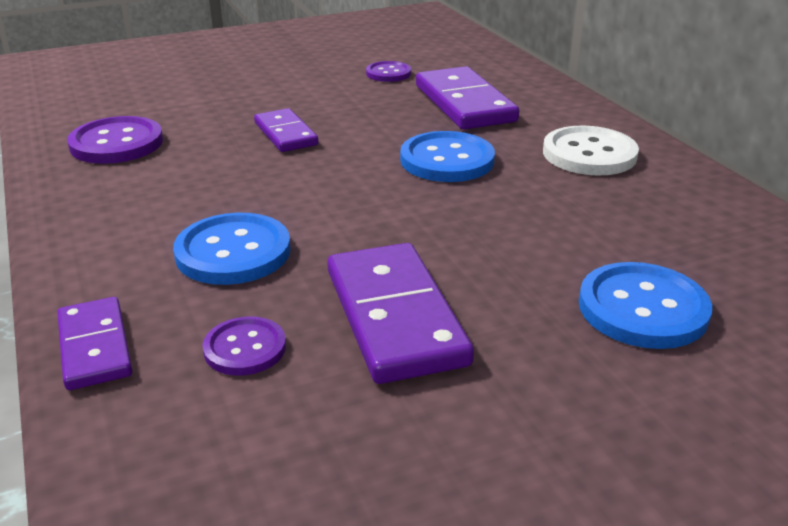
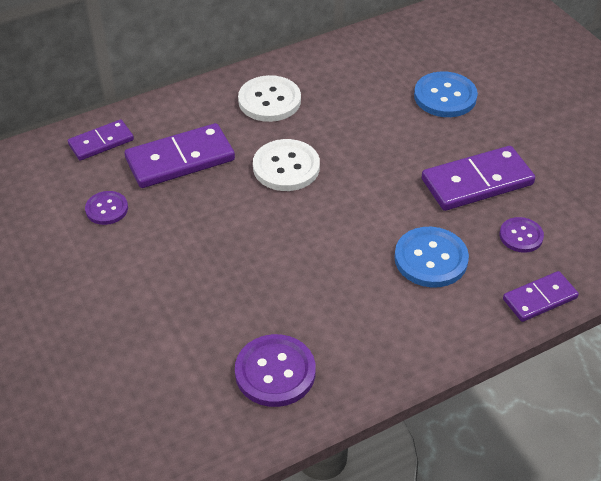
camera: 95 degrees left, 15 degrees up
(286, 134) = (247, 261): purple domino -> purple domino (101, 142)
(447, 160) = (286, 167): blue button -> white button

